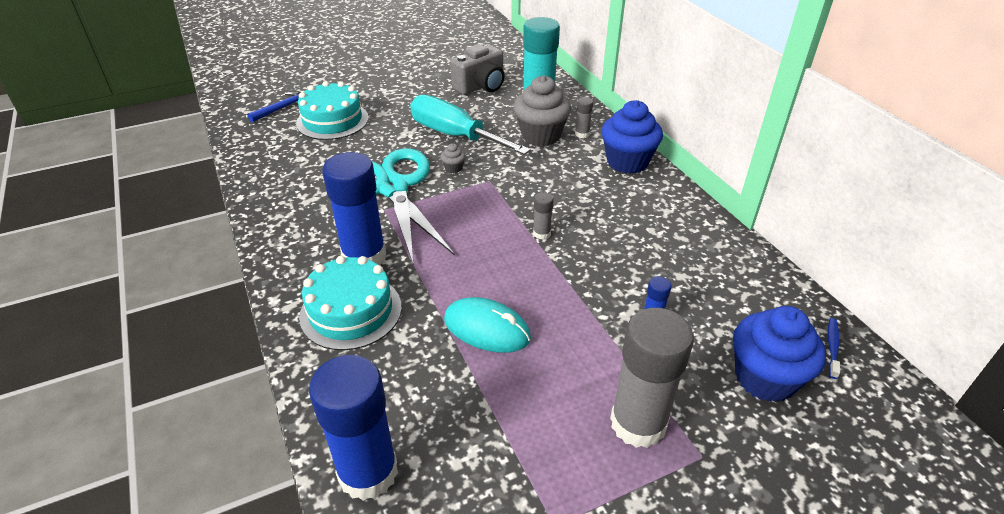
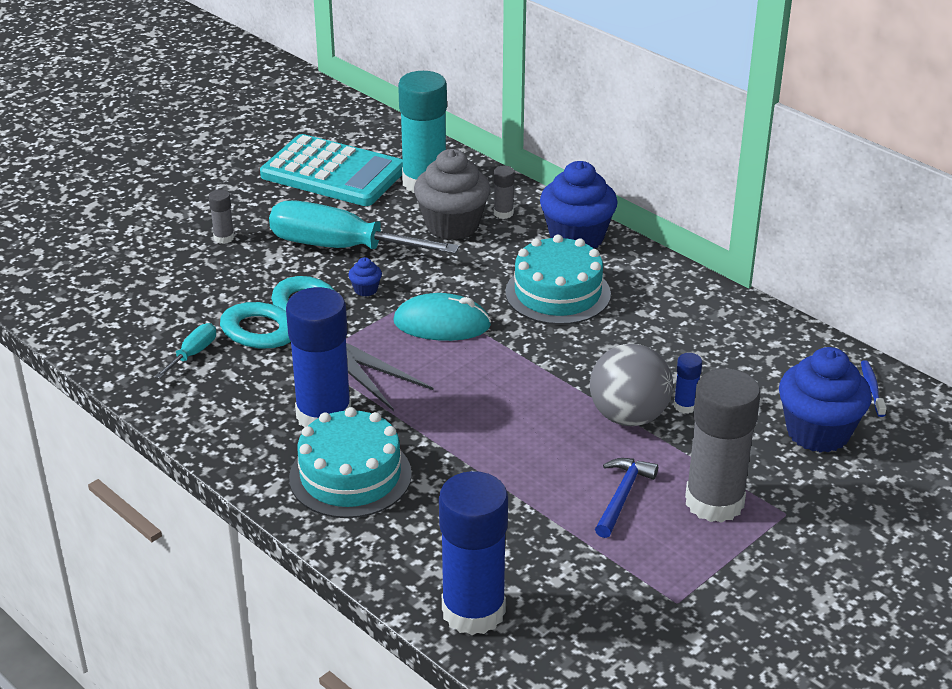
camera: 20 degrees left, 5 degrees down
(282, 108) = (70, 257): blue hammer -> blue hammer (622, 496)
(308, 188) = (193, 354): none -> turquoise screwdriver
(332, 120) = (157, 260): turquoise cake -> turquoise cake (558, 293)
(453, 168) = (365, 289): grey cupcake -> blue cupcake
(481, 86) = (333, 173): grey camera -> turquoise calculator
(487, 329) = (515, 456): turquoise mouse -> turquoise mouse (442, 324)
(542, 233) = (519, 343): grey glue stick -> grey glue stick (224, 238)
(598, 317) = (628, 416): none -> grey ball

